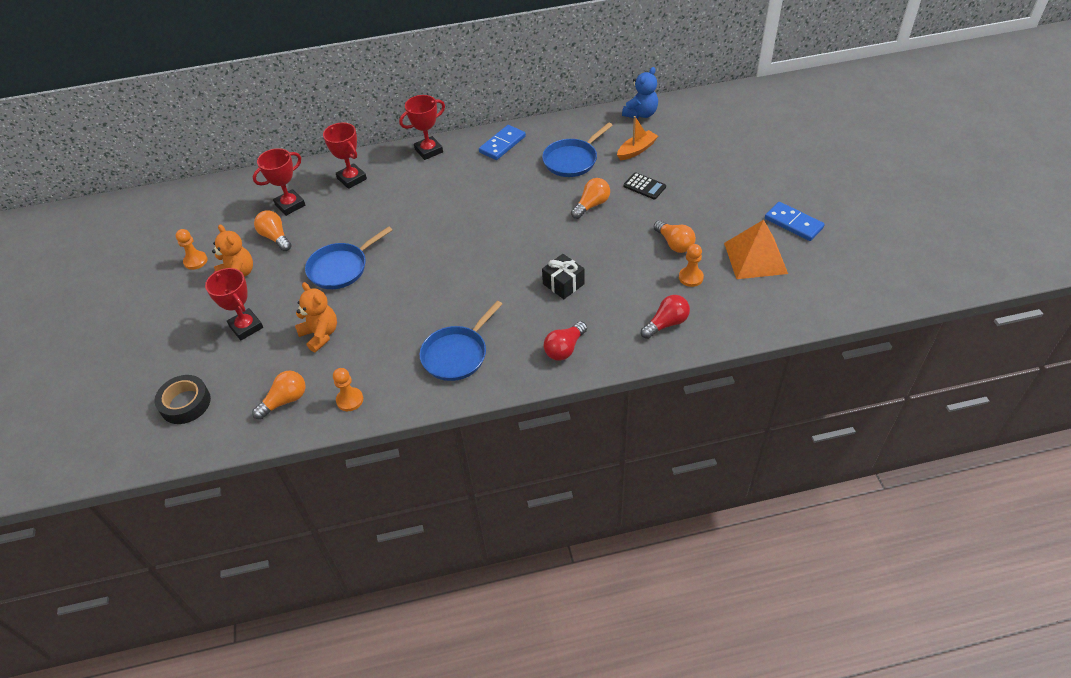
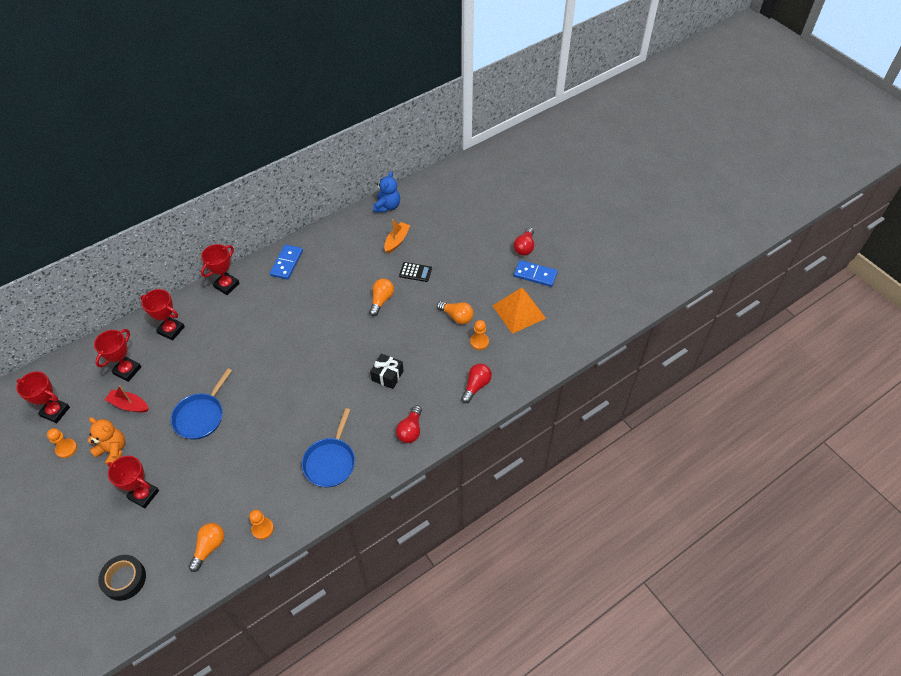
camera: 25 degrees left, 5 degrees up
(203, 224) = (55, 411): none -> red trophy
(275, 237) = (129, 405): orange light bulb -> red boat
(320, 334) = (211, 481): orange teddy bear -> none
(572, 160) = (350, 263): blue pan -> none
(792, 191) = (524, 247): none -> red light bulb

